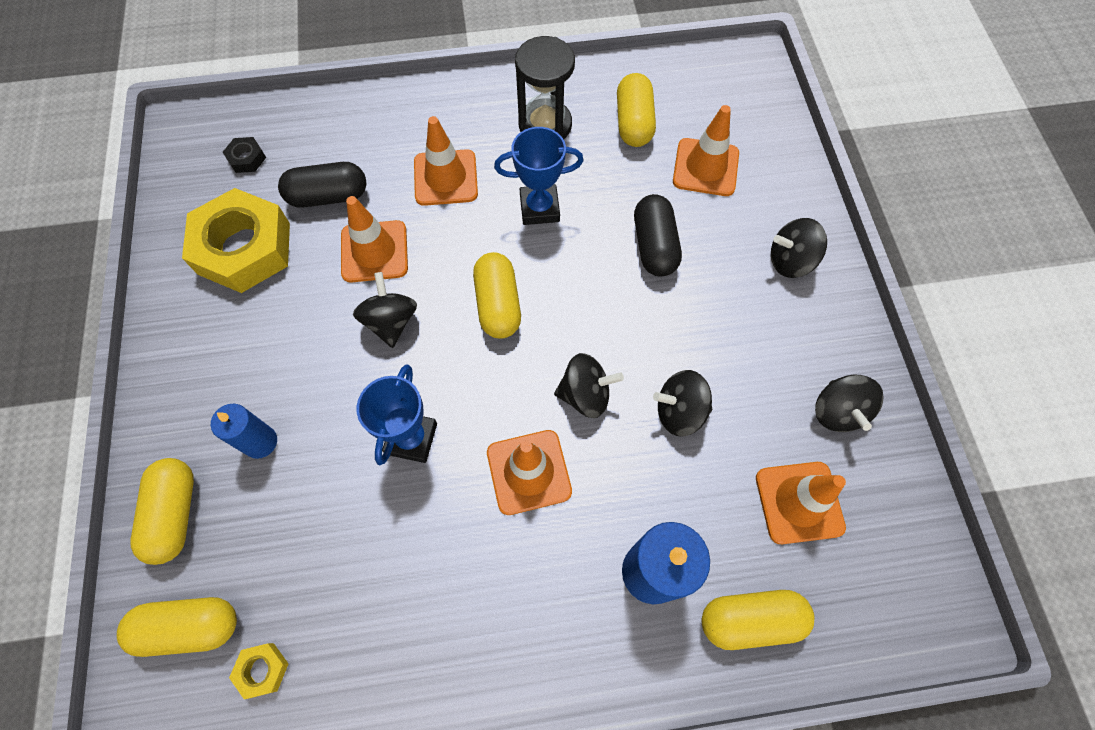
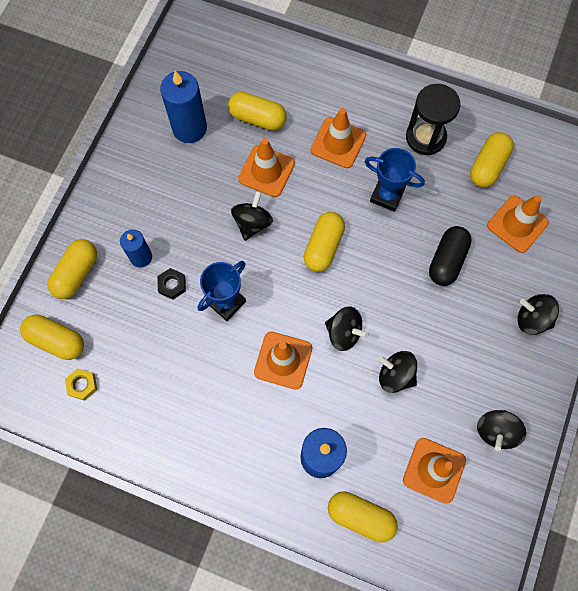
camera: 30 degrees right, 5 degrees up
(244, 248) = (189, 128): yellow nut -> blue candle
(247, 158) = (220, 65): black nut -> black nut (172, 285)
(328, 196) = (257, 118): black capsule -> yellow capsule

